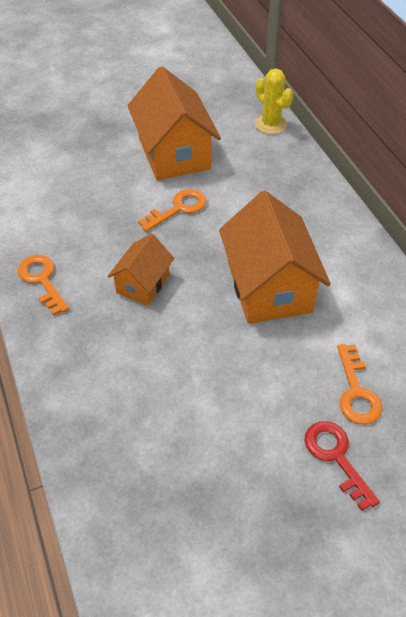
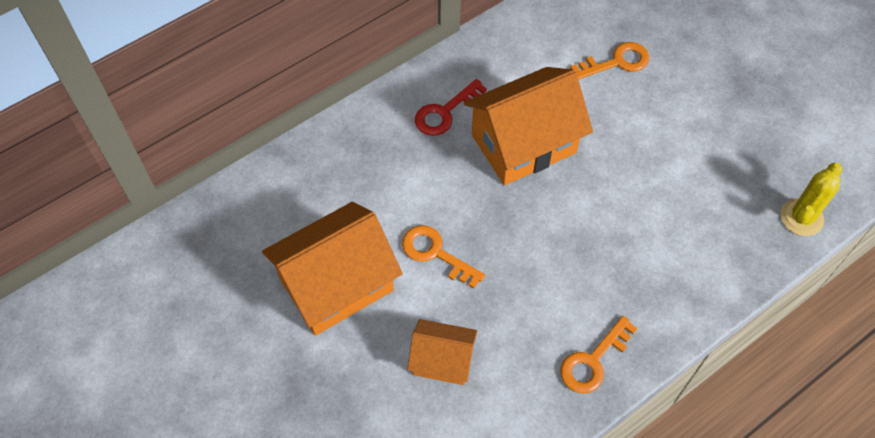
camera: 105 degrees left, 10 degrees up
(143, 284) = (560, 257): orange house -> orange house (442, 360)
(271, 124) = (253, 189): yellow cactus -> yellow cactus (801, 217)
(336, 457) = (684, 68): red key -> red key (445, 112)

